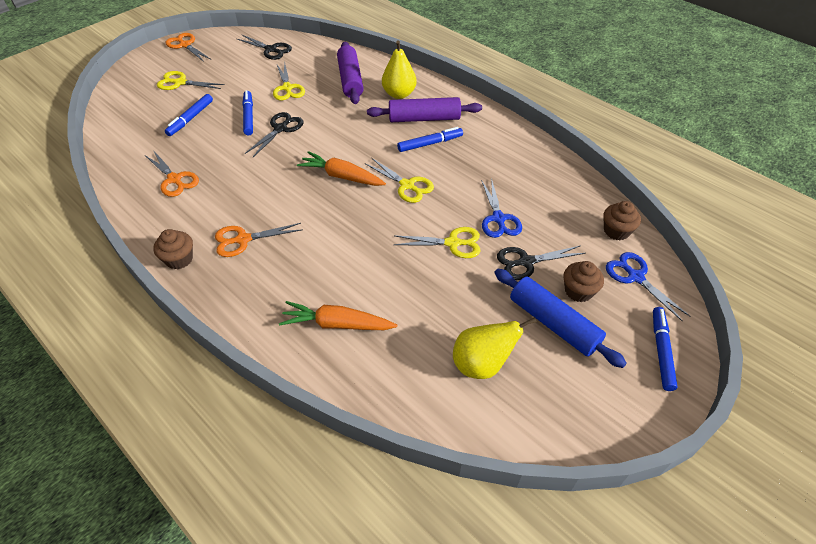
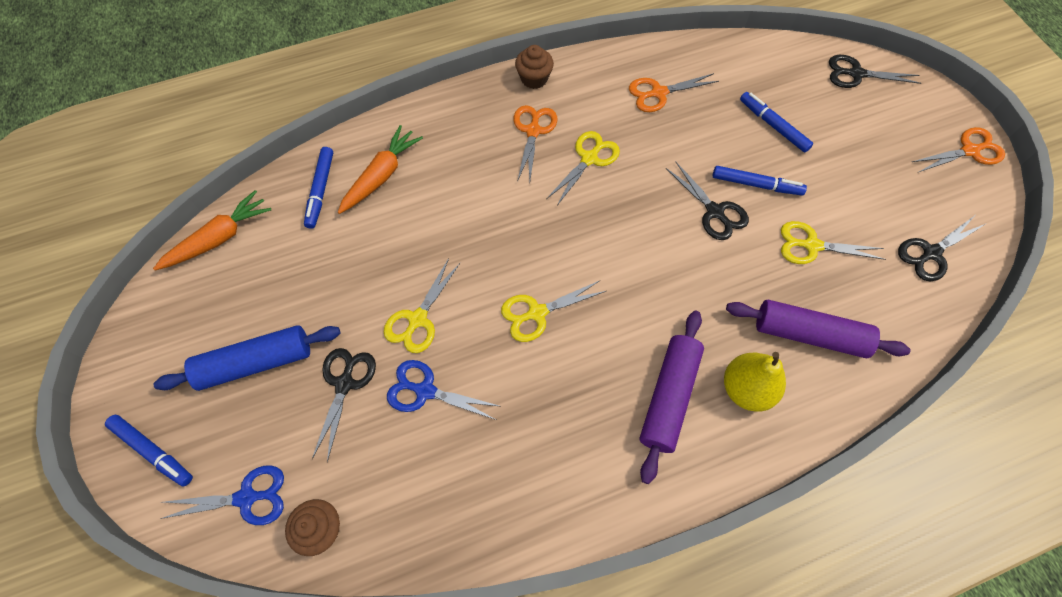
camera: 115 degrees right, 15 degrees up
(126, 92) = (856, 74): none -> black scissors
(180, 82) = (864, 129): yellow scissors -> yellow scissors (589, 159)
(341, 176) = (589, 248): orange carrot -> orange carrot (219, 238)
(430, 144) = (607, 378): blue marker -> blue marker (320, 190)
(481, 364) = (261, 272): yellow pear -> none
(578, 291) = (273, 416): brown cupcake -> none

